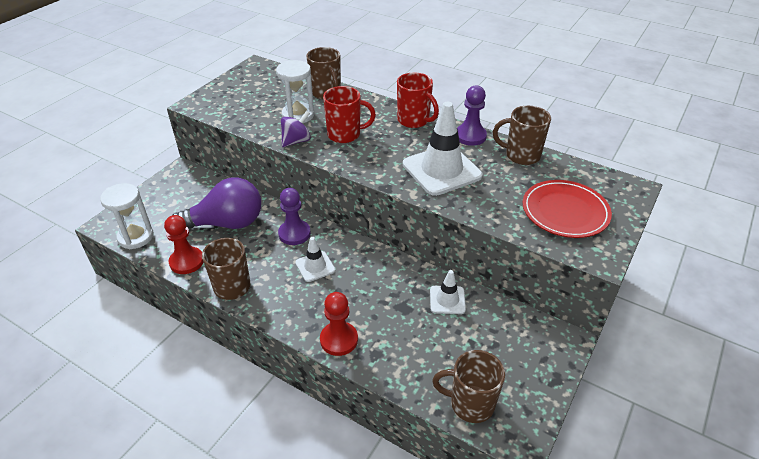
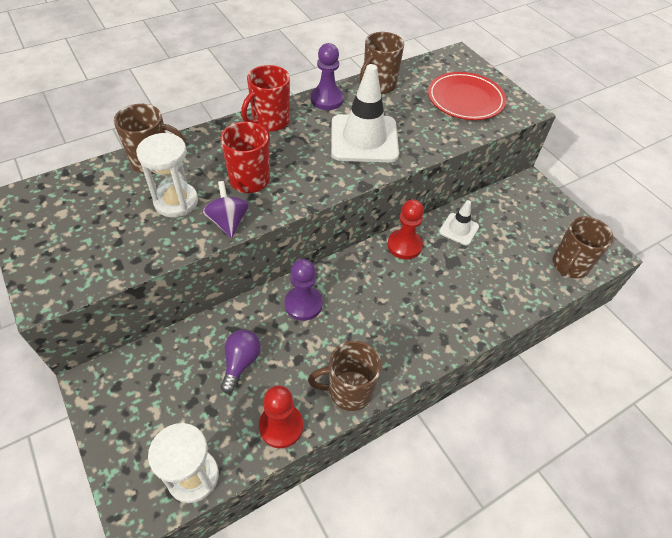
camera: 65 degrees left, 10 degrees up
(226, 223) = (241, 363): purple light bulb -> purple light bulb, size x0.53
(315, 266) = (363, 305): white traffic cone -> none
(339, 340) = (468, 324): red pawn -> red pawn (404, 245)
(414, 120) = (270, 121): red mug -> red mug turned 150 degrees clockwise

